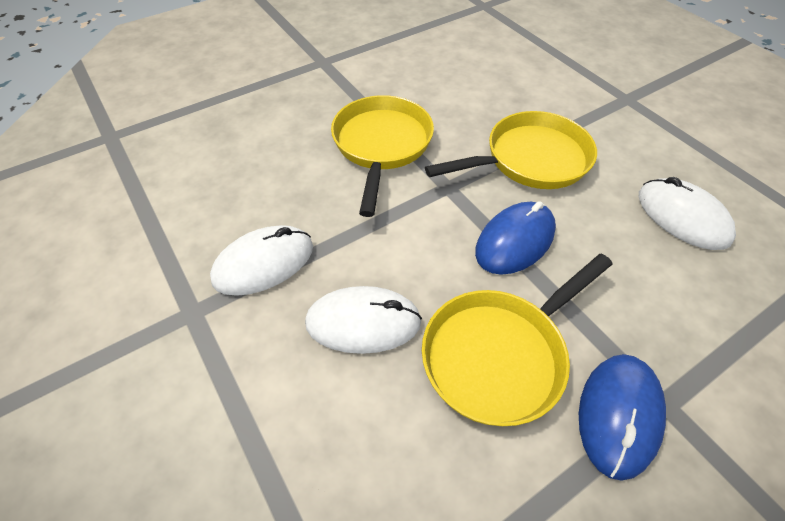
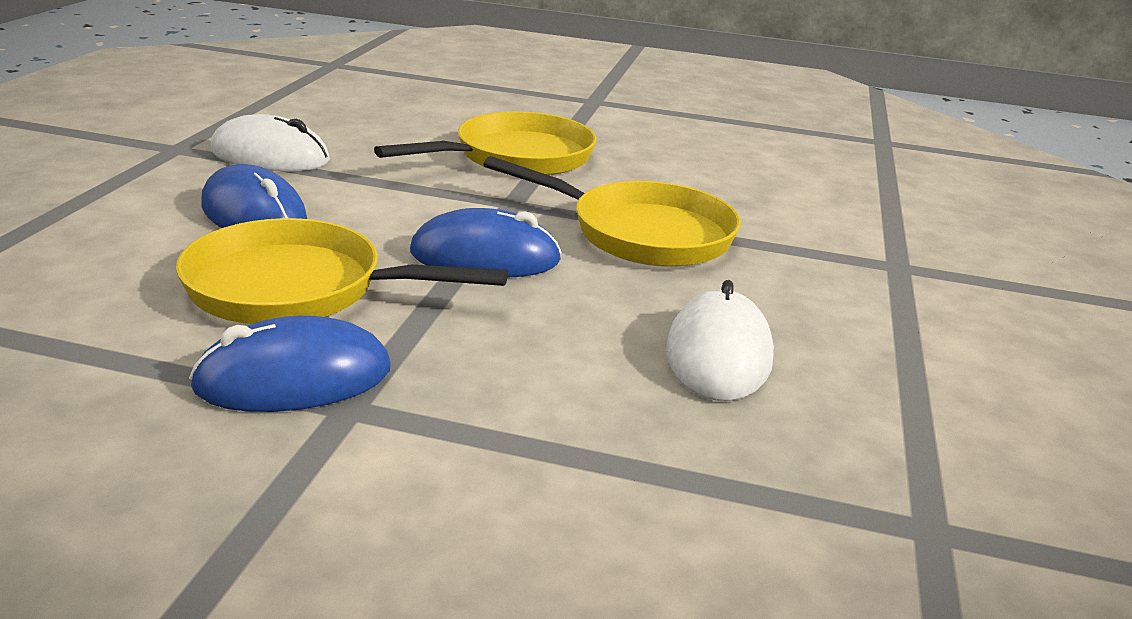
camera: 45 degrees right, 25 degrees down
(363, 322) = (254, 214): white mouse -> blue mouse

